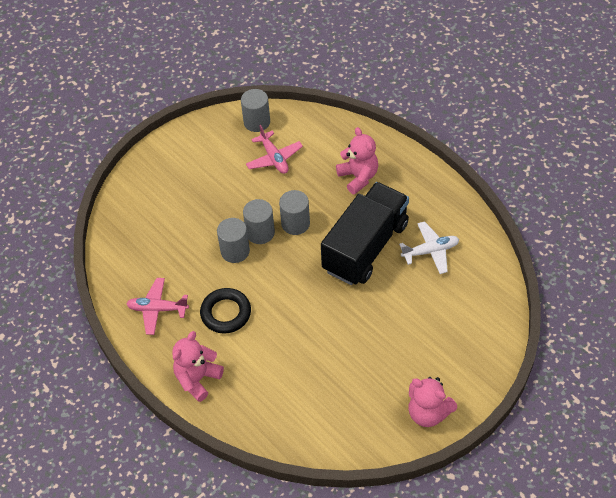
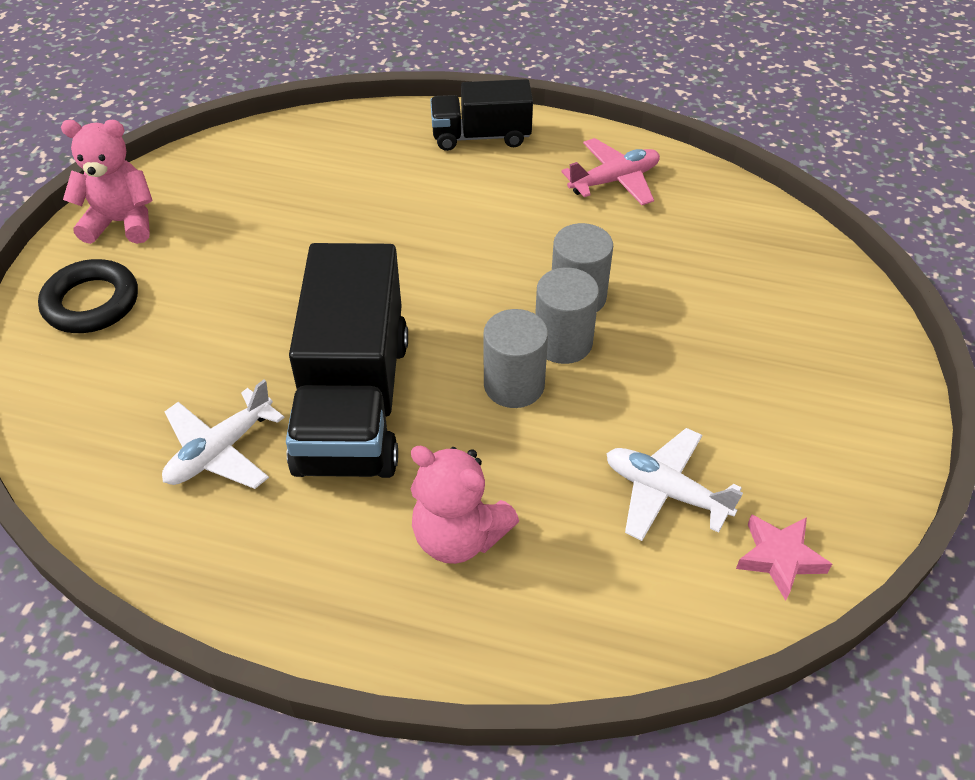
camera: 145 degrees right, 5 degrees down
(197, 379) = (481, 136): pink teddy bear -> black truck
(226, 313) = (512, 215): black ring -> black ring (91, 303)
(257, 122) = (779, 558): grey cylinder -> pink star
(274, 158) = (665, 492): pink plane -> white plane

